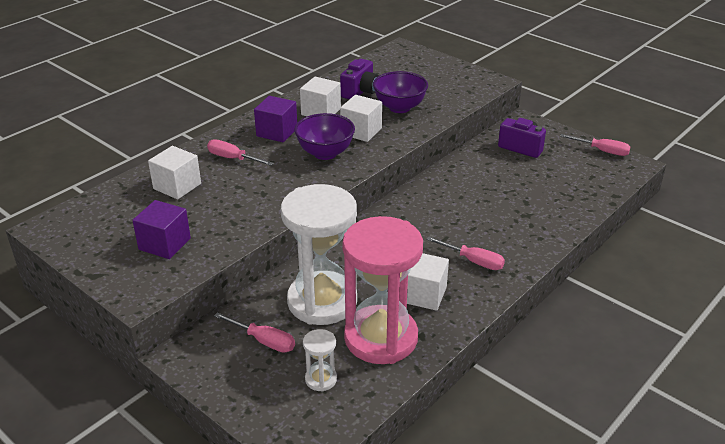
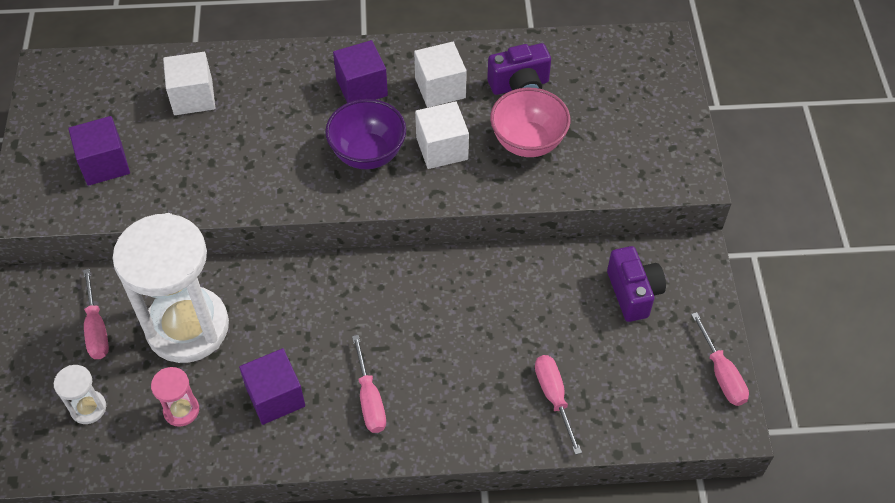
camera: 45 degrees right, 20 degrees up
(233, 158) = (279, 95): pink screwdriver -> pink screwdriver (554, 397)
(381, 338) = (181, 410): pink hourglass -> pink hourglass, size x0.41
(399, 107) = (528, 142): purple bowl -> pink bowl
(424, 294) = (275, 397): white cube -> purple cube

